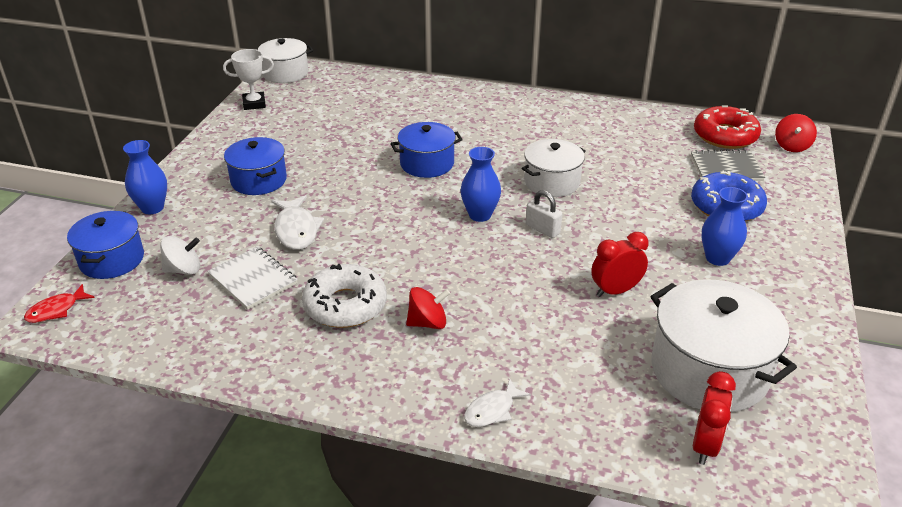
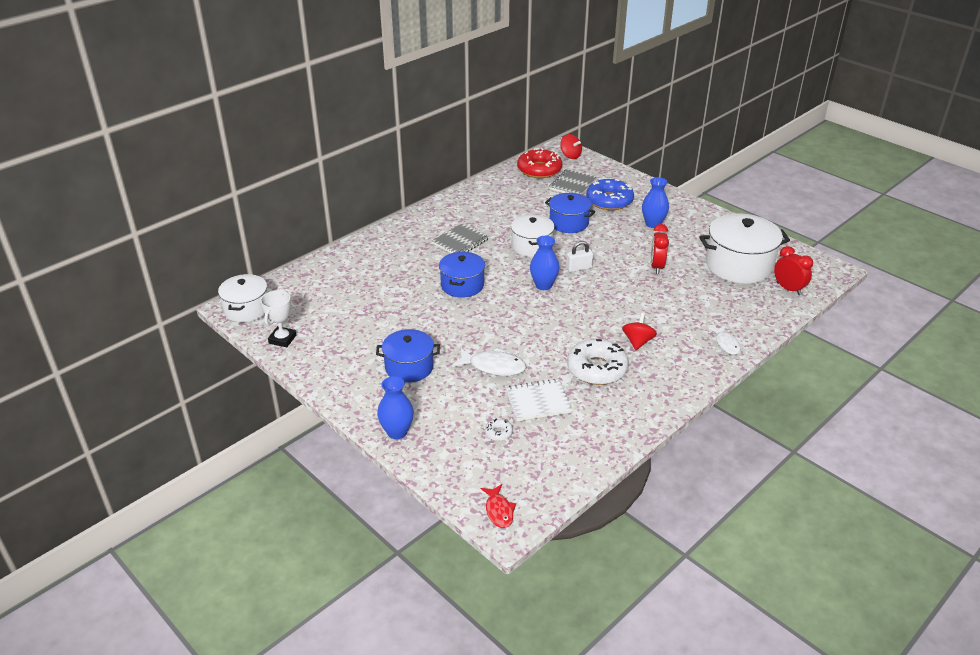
camera: 60 degrees left, 0 degrees up
(112, 260) = (454, 468): blue pot -> blue pot (569, 223)
(183, 270) = (498, 433): white spinning top -> white donut
(508, 136) = (461, 241): none -> grey notebook

